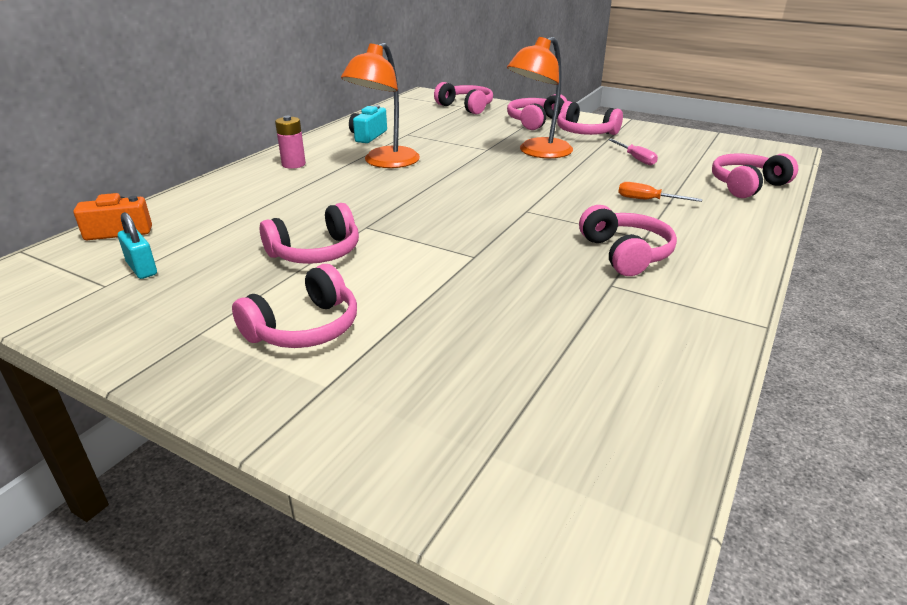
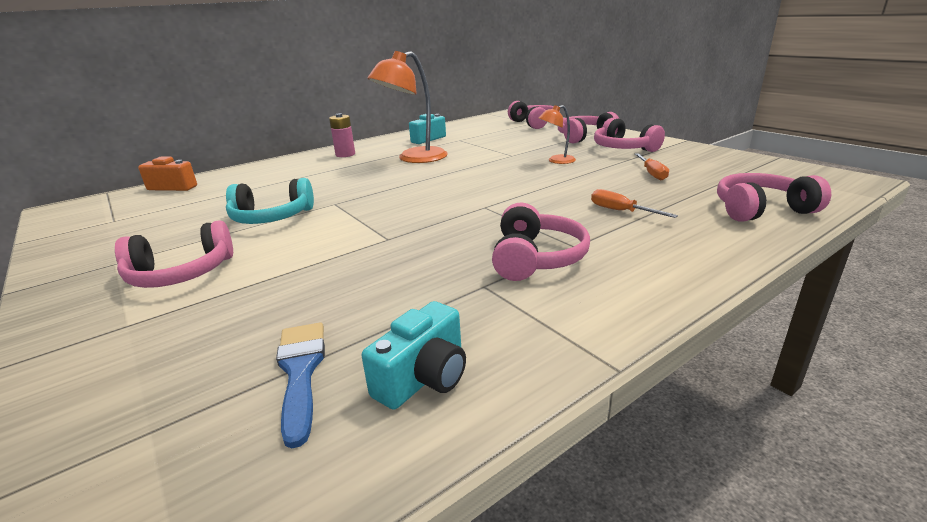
camera: 25 degrees right, 5 degrees down
(142, 269) = (150, 213): turquoise padlock -> none
(316, 252) = (272, 217): pink headphones -> turquoise headphones
(538, 152) = (556, 161): orange lamp -> orange lamp, size x0.51
(551, 382) = (301, 371): none -> blue brush
(636, 159) = (652, 173): pink screwdriver -> orange screwdriver
(649, 363) = (424, 377): none -> turquoise camera

